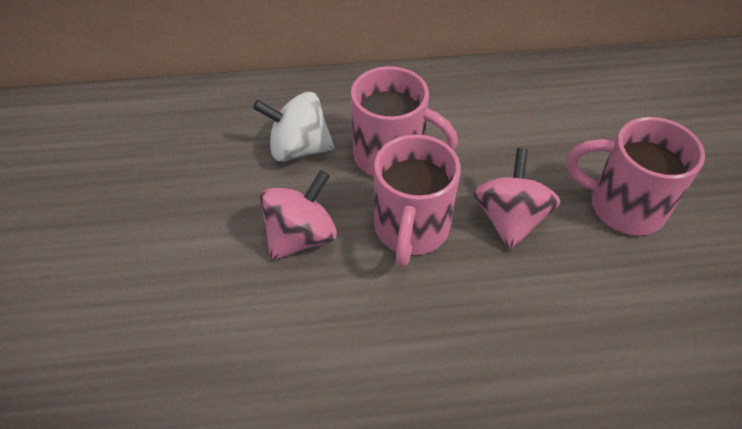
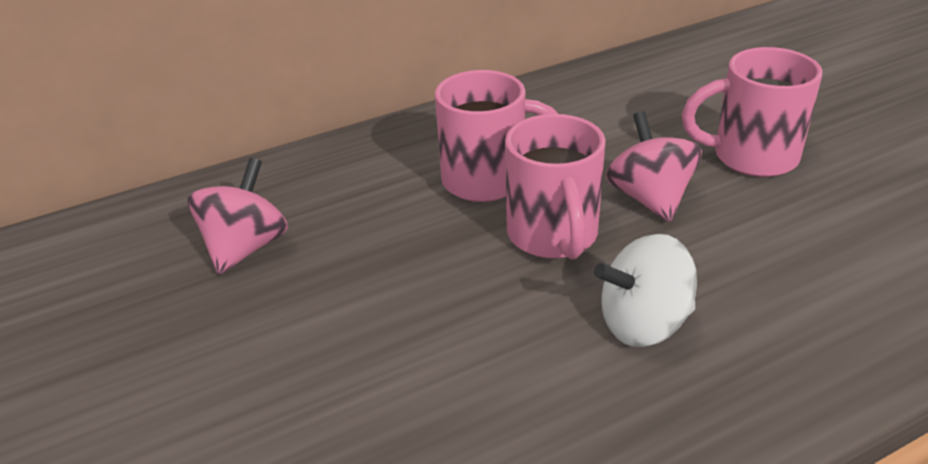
camera: 20 degrees left, 15 degrees down
(298, 148) = (376, 201): white spinning top -> white spinning top (644, 324)
(301, 237) = (433, 278): pink spinning top -> pink spinning top (245, 247)

